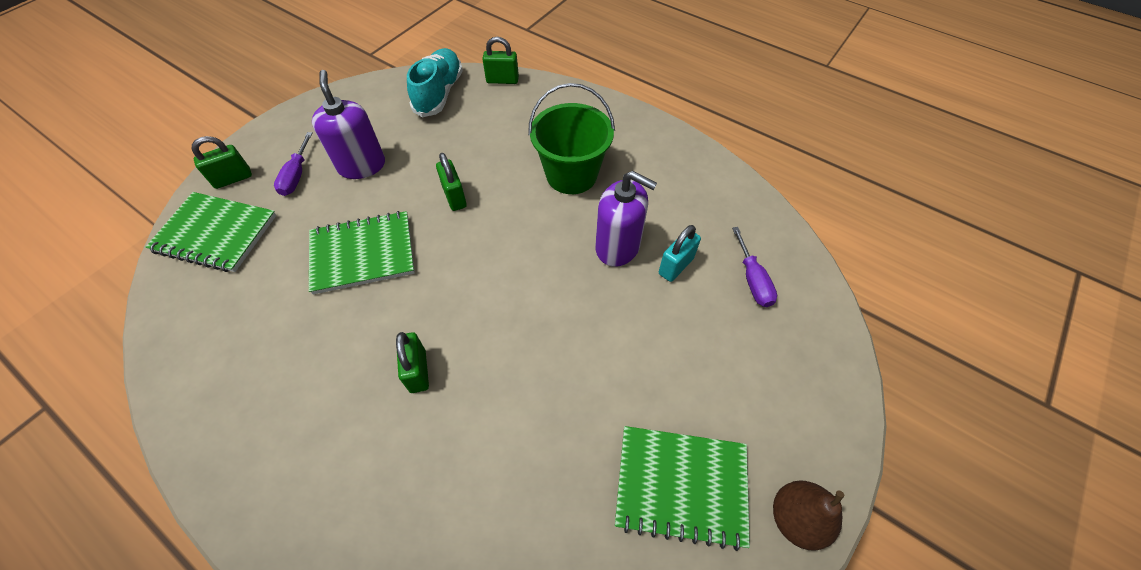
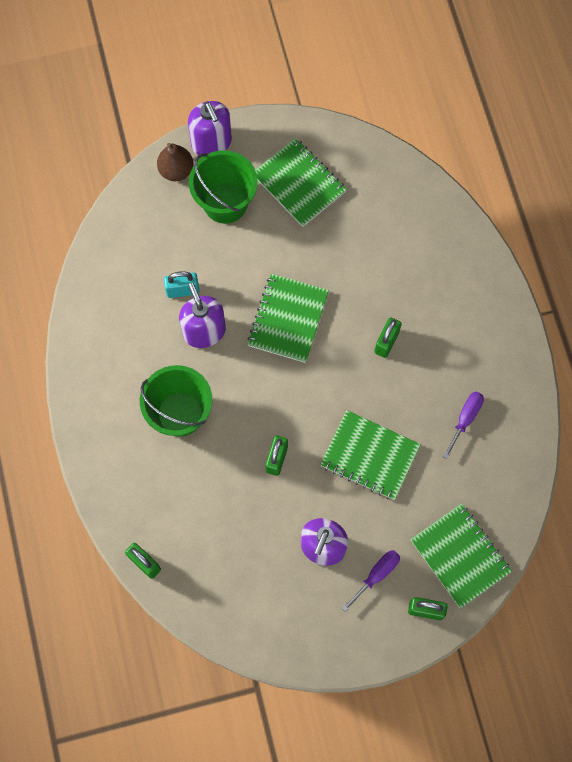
camera: 140 degrees left, 15 degrees up
(439, 93) = (208, 589): turquoise shoe -> none
(548, 316) = (288, 319): none -> green notebook
(734, 386) = (225, 203): none -> green bucket
(752, 280) = (147, 246): purple screwdriver -> purple screwdriver (465, 419)
(796, 518) = (260, 133): brown pear -> brown pear (176, 170)
(830, 448) = (211, 143): none -> purple soap dispenser

